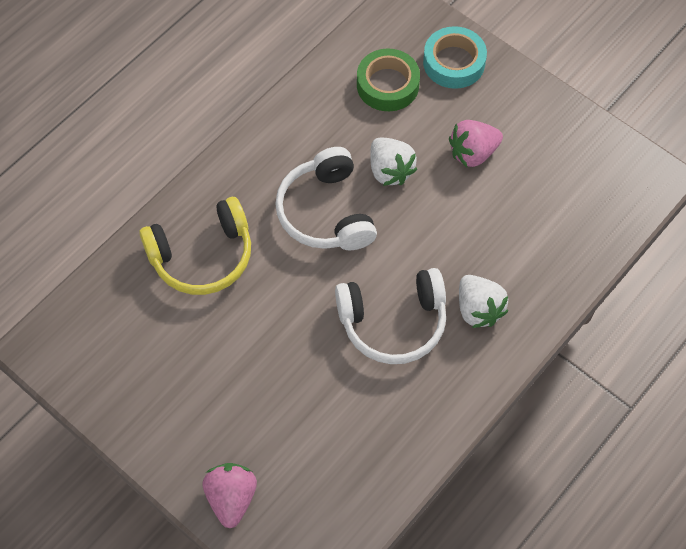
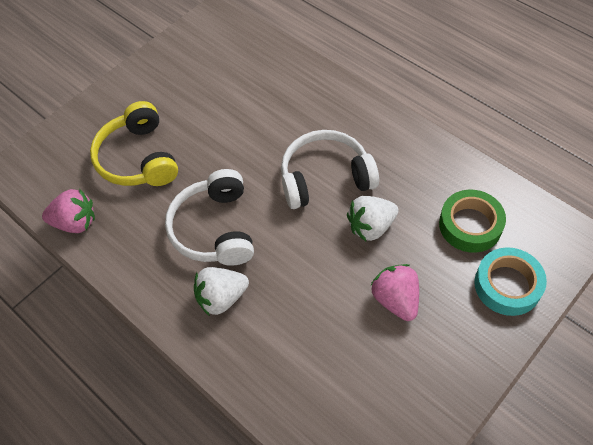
camera: 95 degrees right, 5 degrees down
(202, 256) = (284, 97): yellow headphones -> yellow headphones (138, 158)
(231, 498) = (83, 125): pink strawberry -> pink strawberry (75, 222)

